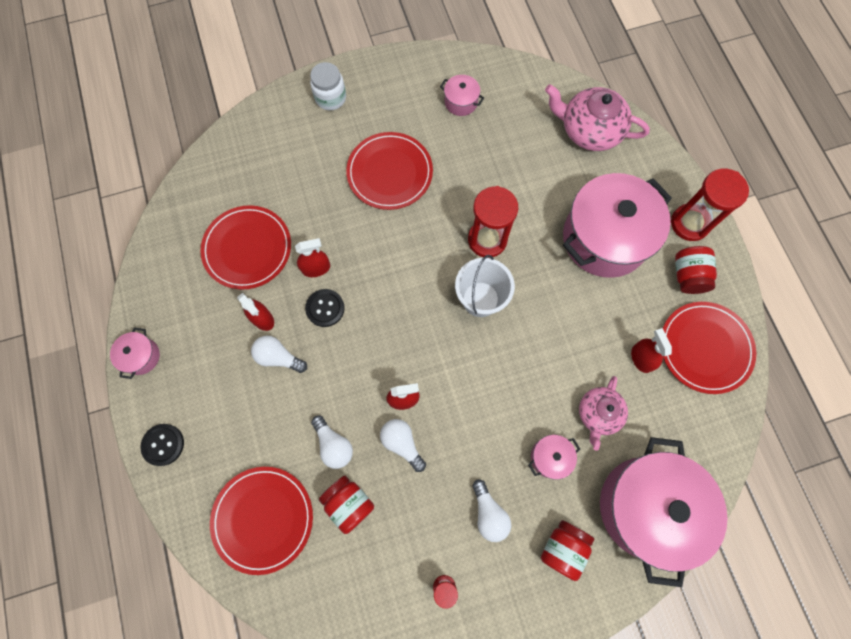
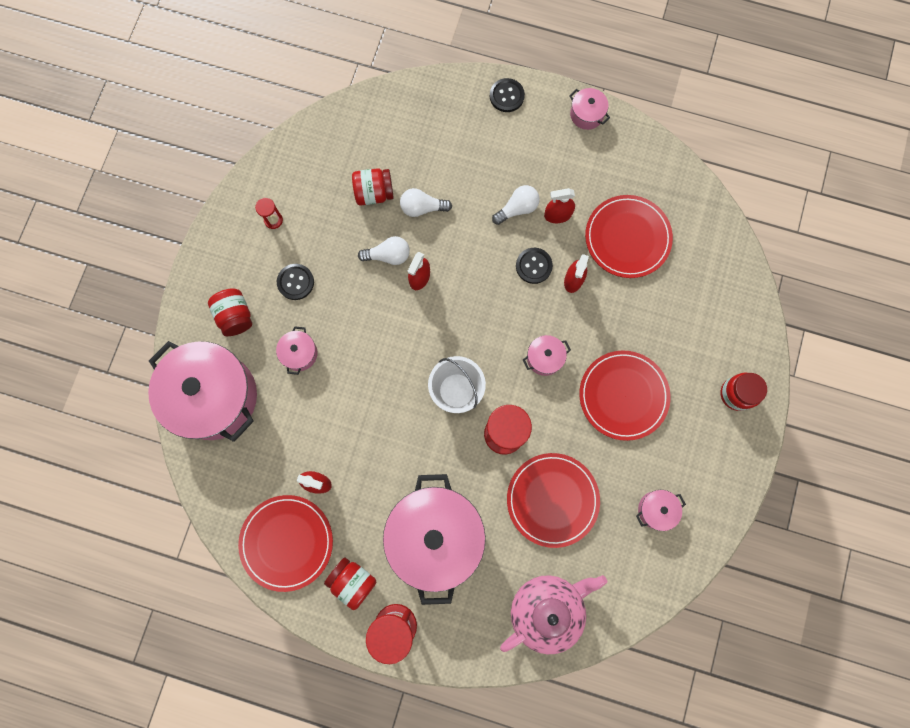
camera: 125 degrees right, 5 degrees up
(263, 519) = (406, 132): red plate -> red plate (552, 499)
(330, 98) = (736, 394): white jar -> red jar
(401, 248) = (544, 358): none -> pink pot
(489, 513) = (295, 282): white light bulb -> black button
(598, 414) = (302, 414): pink teapot -> none

